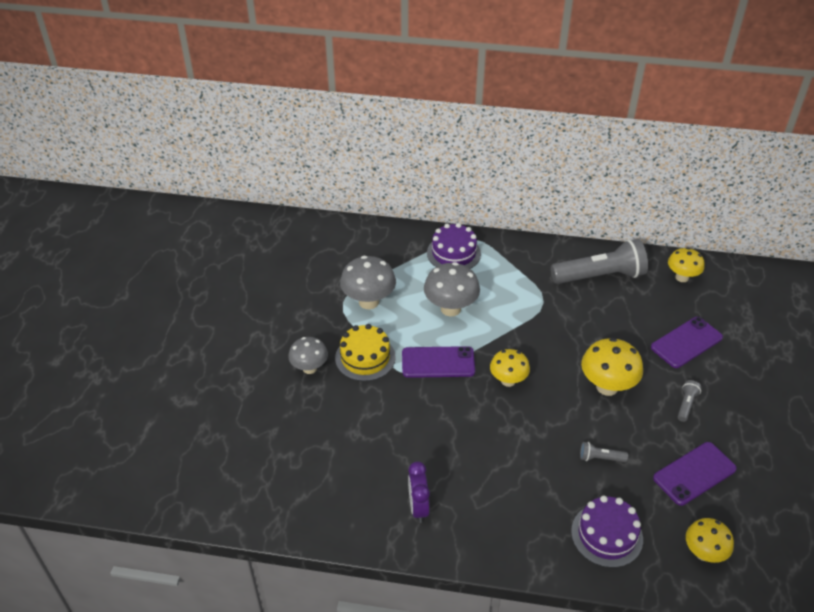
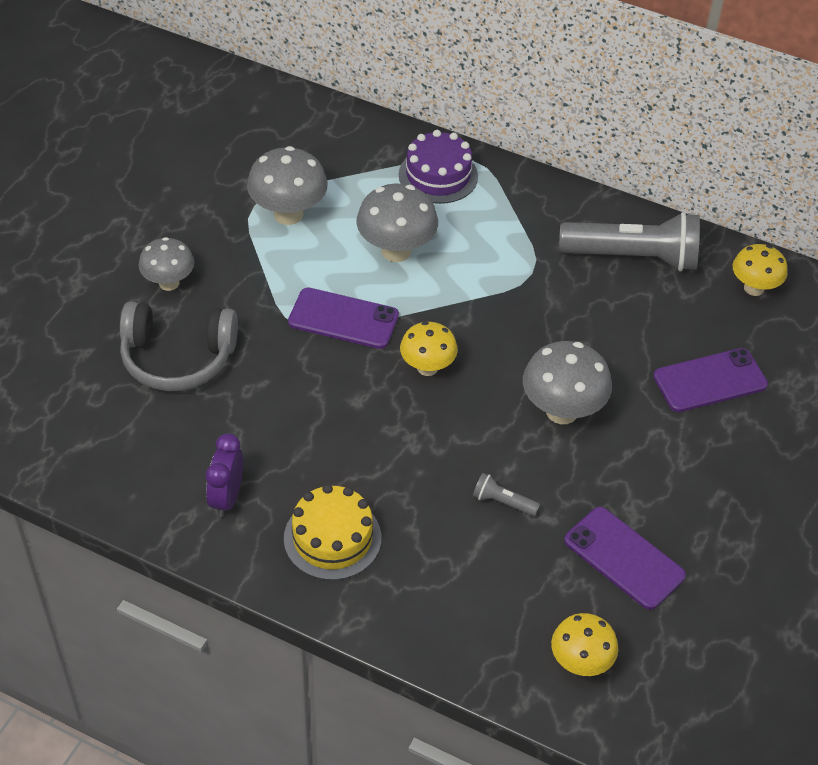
camera: 15 degrees right, 5 degrees up
(339, 418) = (177, 358): none -> grey headphones
(365, 357) = (248, 288): yellow cake -> yellow cake (332, 538)
(606, 535) = (459, 602): purple cake -> none
(607, 387) = (562, 411): yellow mushroom -> grey mushroom
(686, 404) = (663, 464): grey flashlight -> none
(694, 473) = (624, 558): purple phone -> purple phone turned 60 degrees clockwise

